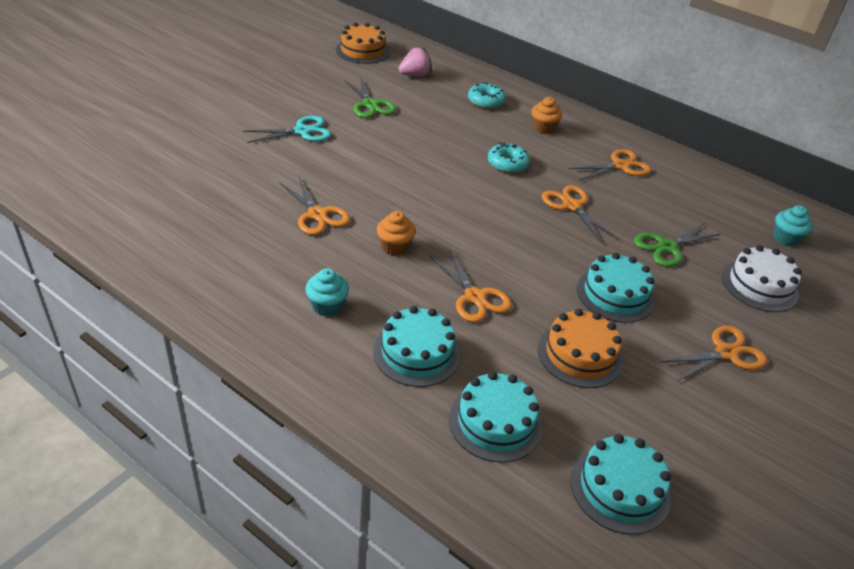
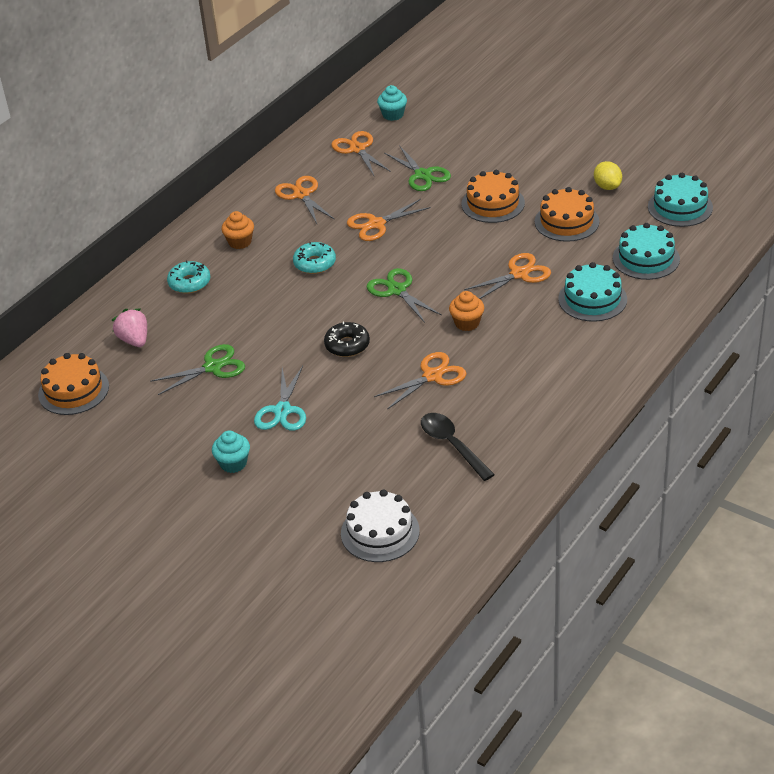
camera: 85 degrees left, 0 degrees up
(211, 215) = (452, 445): none -> black spoon
(302, 131) = (282, 410): turquoise scissors -> turquoise scissors turned 150 degrees counterclockwise
(327, 306) = (556, 352): turquoise cupcake -> turquoise cupcake (233, 463)
(379, 171) = (347, 345): none -> black donut
(458, 207) = (397, 290): none -> green scissors
(615, 294) = (493, 203): turquoise cake -> orange cake
(664, 410) = (607, 186): none -> yellow lemon
(726, 353) = (541, 156): orange scissors -> orange scissors (357, 149)
(759, 285) = (459, 134): white cake -> white cake (380, 532)

